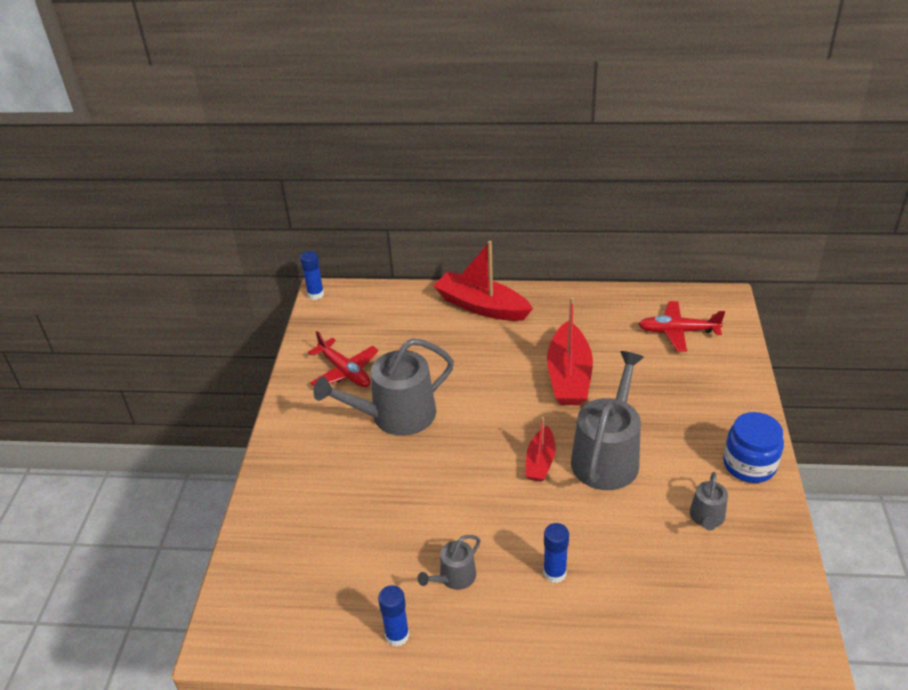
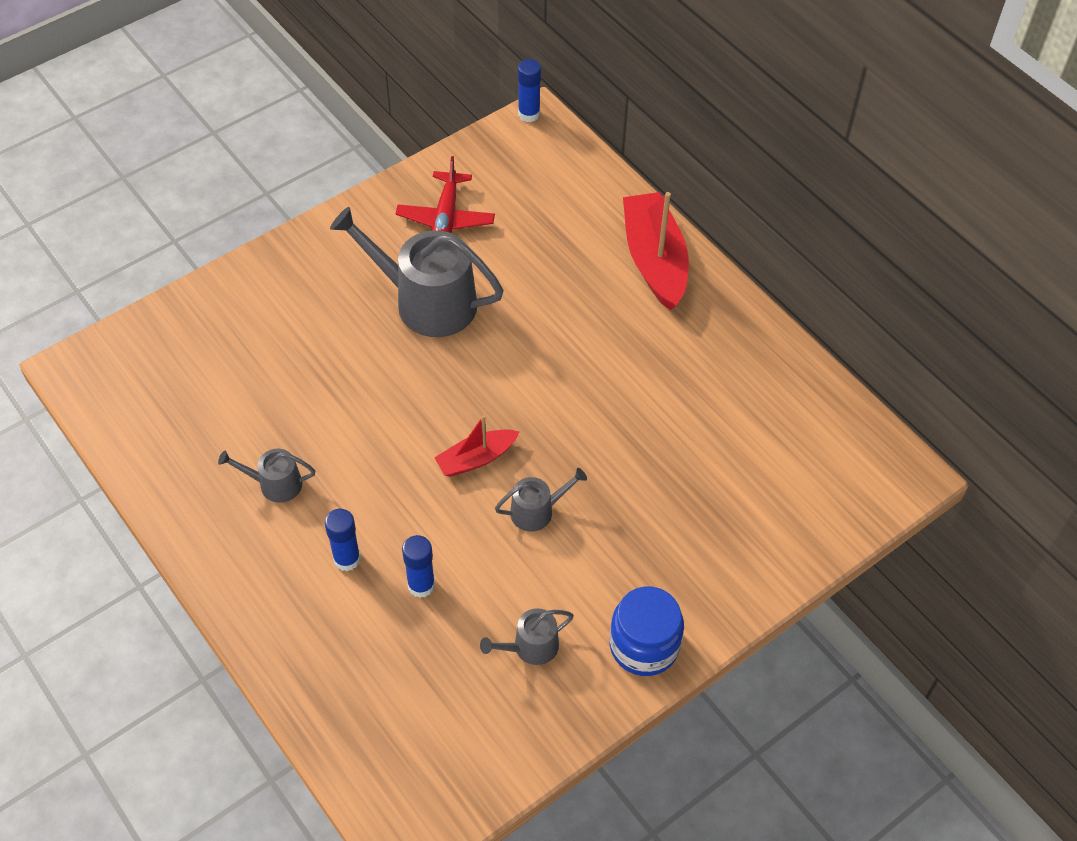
camera: 45 degrees right, 15 degrees up
(397, 635) = (179, 485): blue glue stick -> blue glue stick (421, 585)
(569, 376) = (623, 406): red boat -> none
(607, 456) = (537, 511): grey watering can -> grey watering can, size x0.48
(678, 331) = (798, 461): red plane -> none

